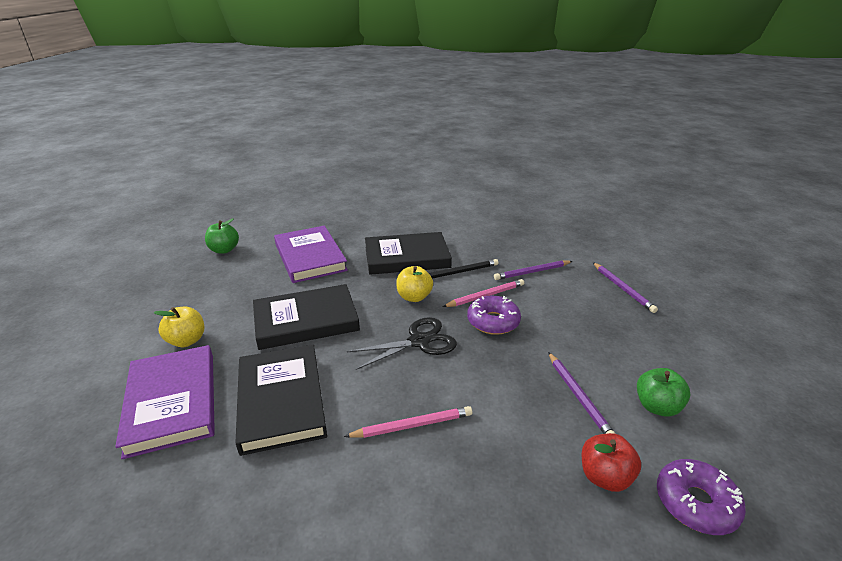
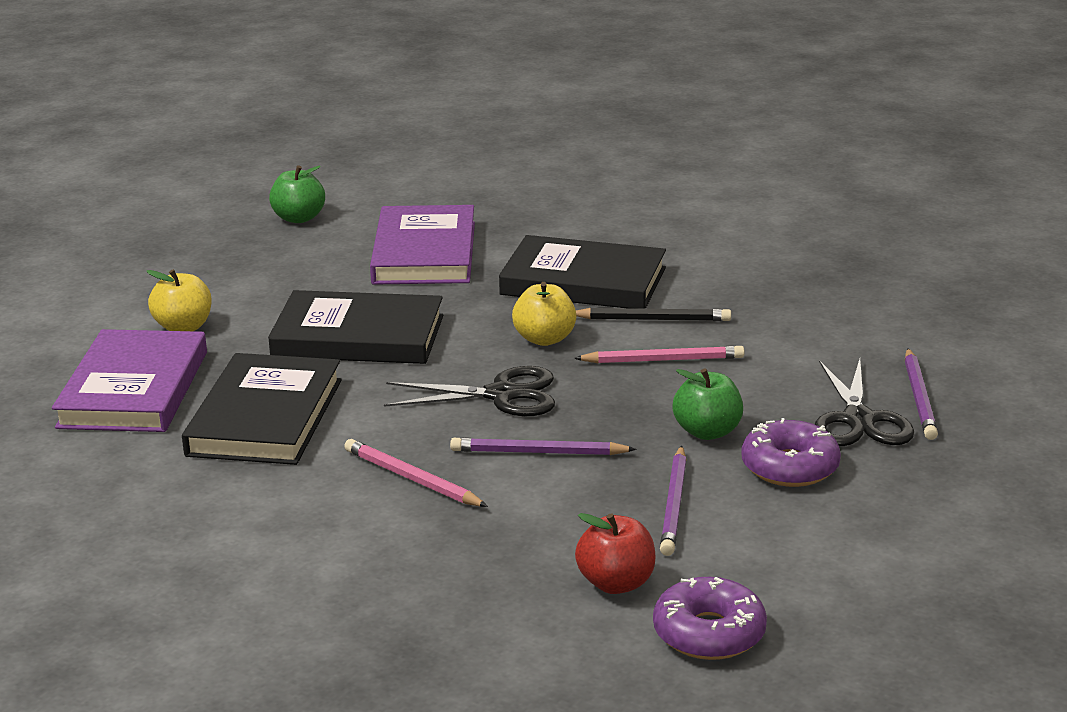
camera: 25 degrees right, 5 degrees down
(412, 425) = (412, 479): pink pencil -> pink pencil turned 150 degrees counterclockwise
(493, 321) = (639, 395): purple donut -> purple donut (790, 467)
(532, 272) = (781, 343): purple pencil -> purple pencil (538, 452)
(610, 309) = (858, 420): none -> black scissors
(657, 406) = (780, 541): green apple -> green apple (707, 432)

